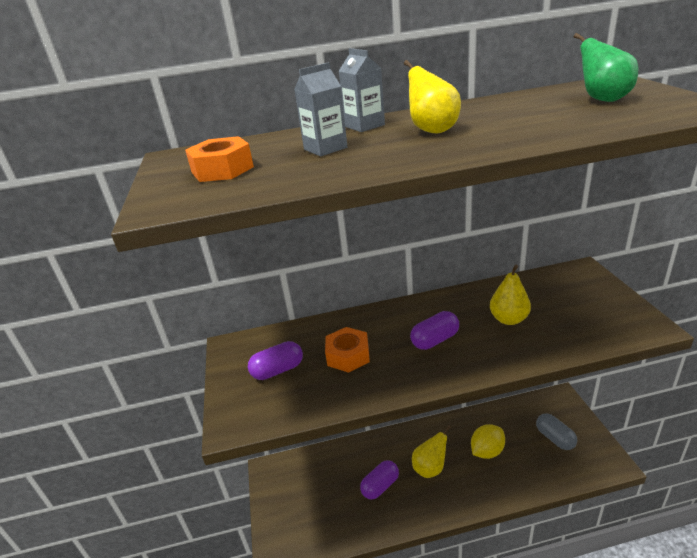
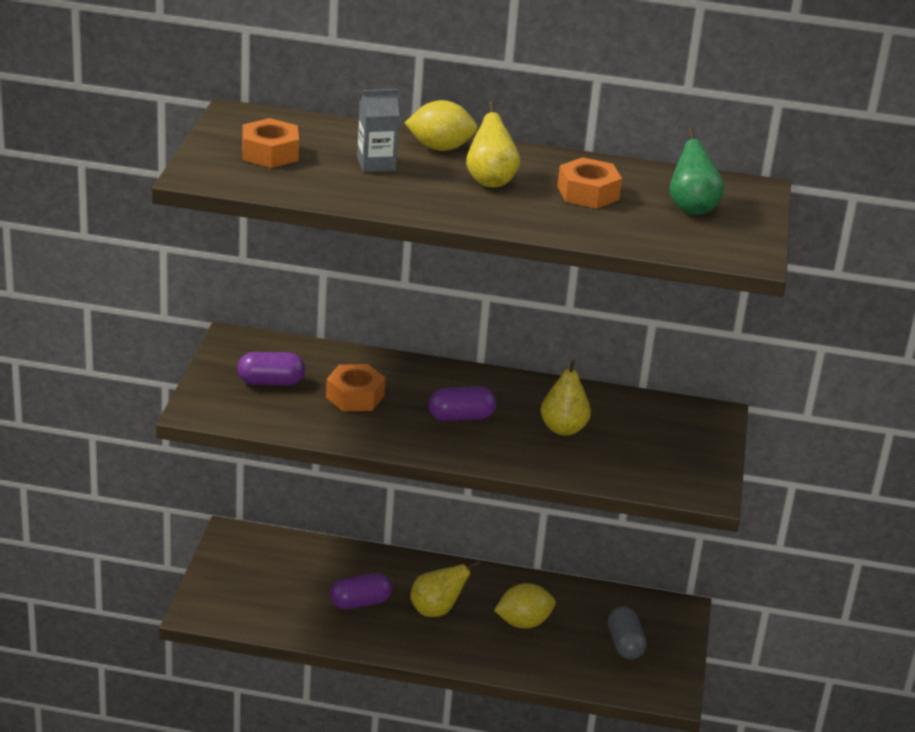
camera: 15 degrees right, 0 degrees up
(364, 126) = (440, 148): grey carton -> yellow lemon
(516, 114) = (588, 193): none -> orange nut

